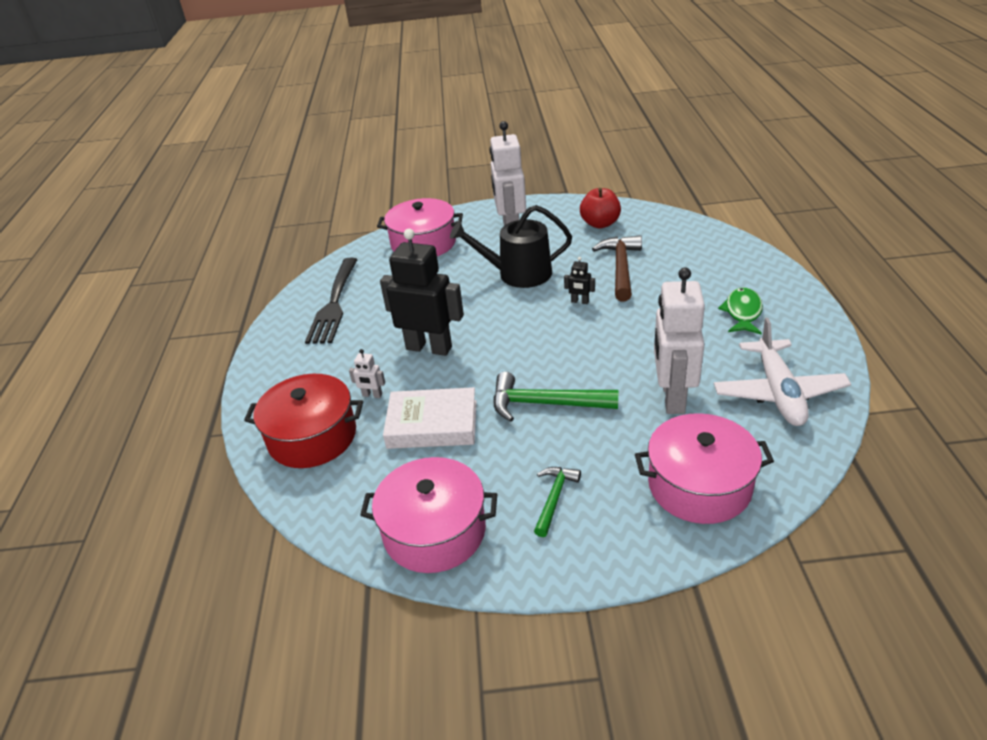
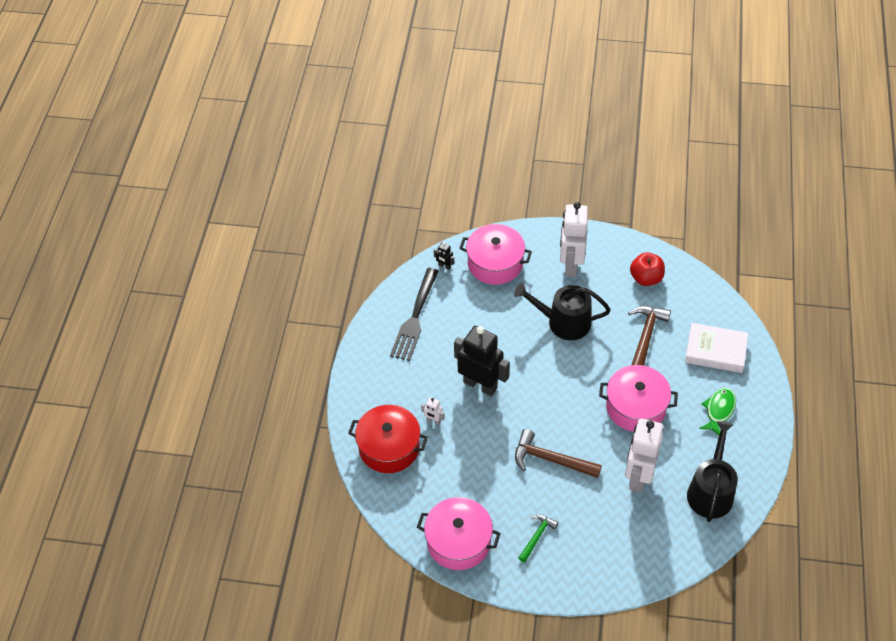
camera: 10 degrees right, 15 degrees up
(432, 424) = (471, 457): white book -> white book (715, 351)
(545, 404) = (550, 459): green hammer -> brown hammer
(580, 301) = (602, 366): black robot -> black robot (444, 266)
(699, 485) = (629, 550): pink pot -> pink pot (636, 407)
(778, 392) = (711, 491): white plane -> black watering can

